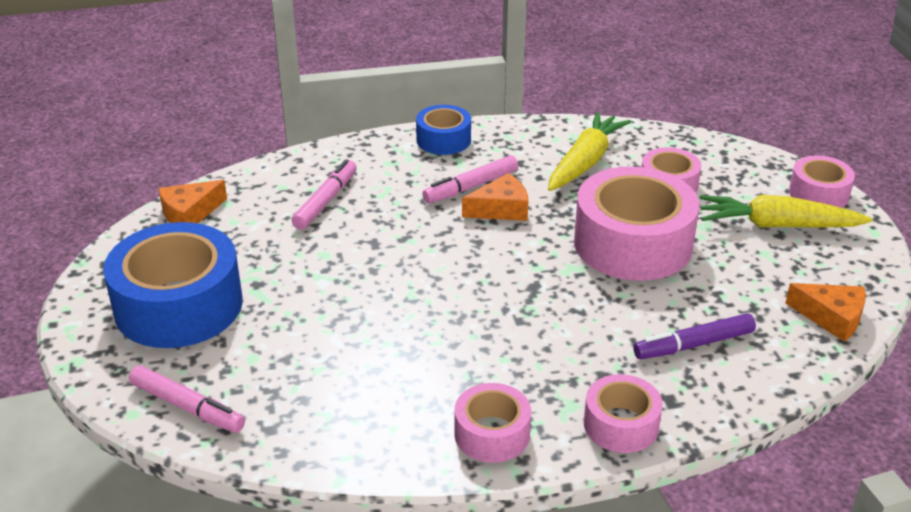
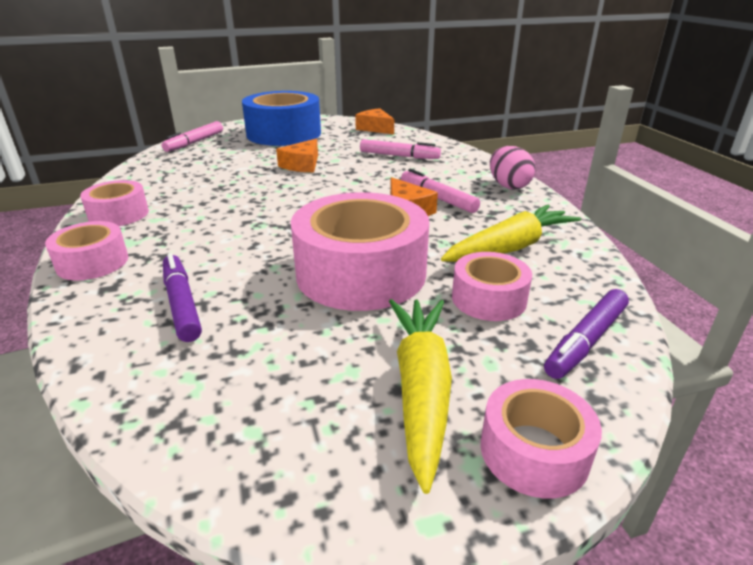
camera: 85 degrees right, 5 degrees down
(443, 140) = (508, 186): blue tape -> pink egg
(585, 162) = (510, 248): yellow carrot -> yellow carrot turned 60 degrees counterclockwise
(716, 156) = (586, 341): none -> purple marker
(831, 317) = (194, 424): orange cheese -> orange cheese (302, 165)

